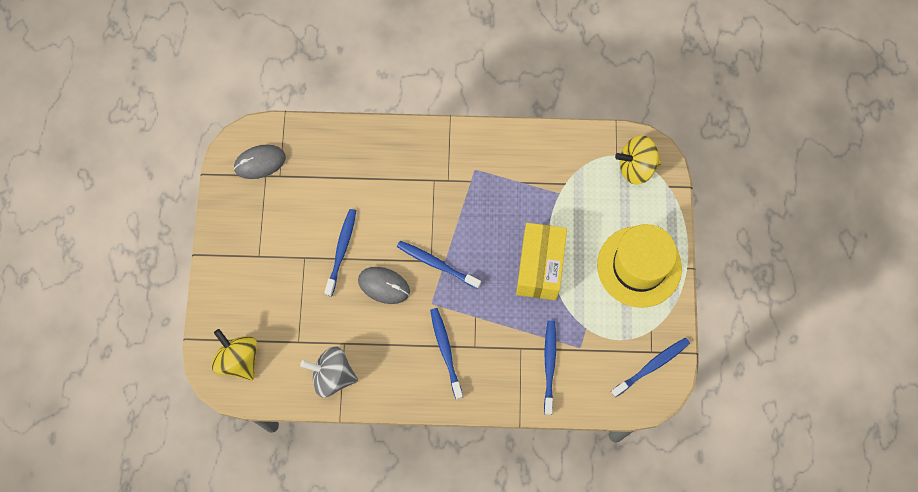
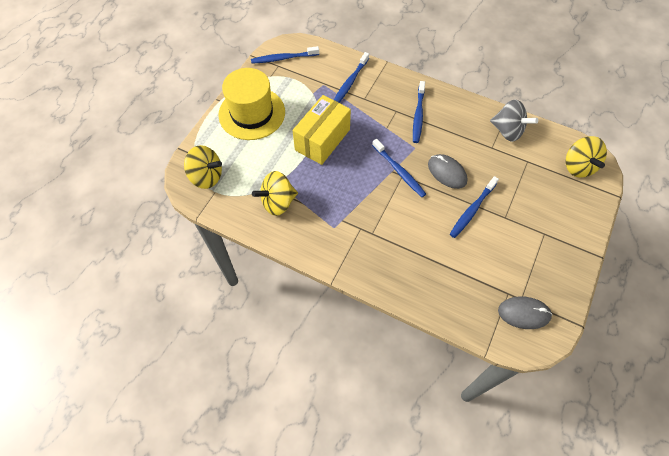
camera: 155 degrees left, 10 degrees down
(545, 171) = (278, 202): none -> yellow spinning top

